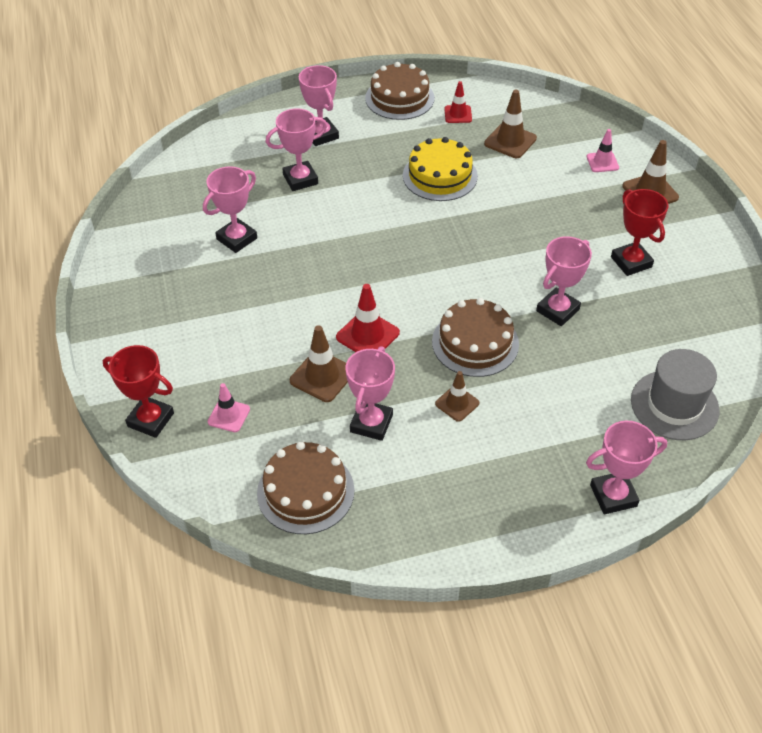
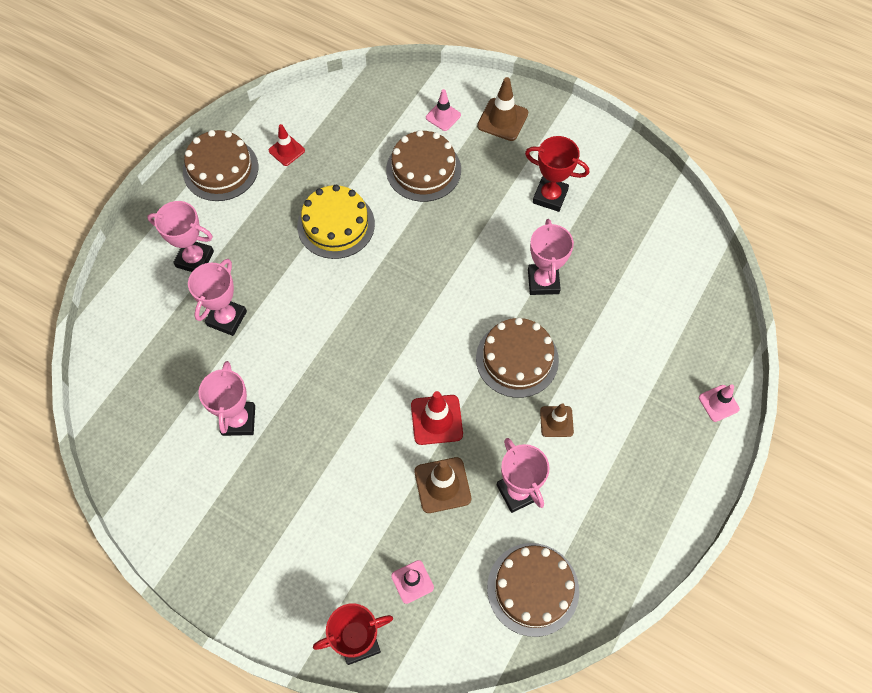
camera: 45 degrees left, 15 degrees up
(510, 141) = (355, 147): brown traffic cone -> none
(546, 184) = (423, 169): none -> brown cake
(613, 495) = (718, 403): pink trophy -> pink traffic cone
(674, 405) = (687, 297): grey hat -> none

